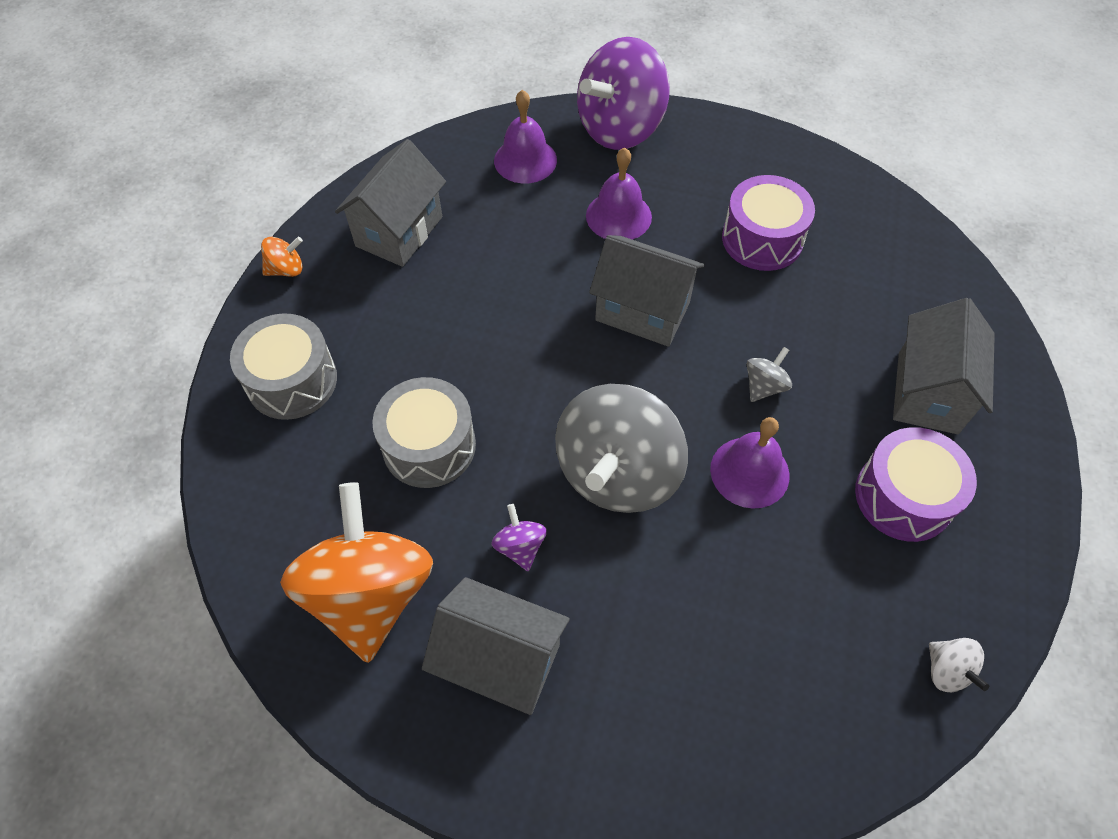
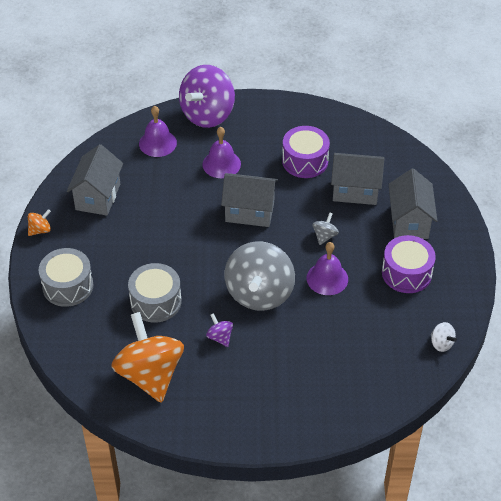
camera: 15 degrees left, 10 degrees down
(500, 660) = (226, 388): grey house -> grey house (355, 191)

